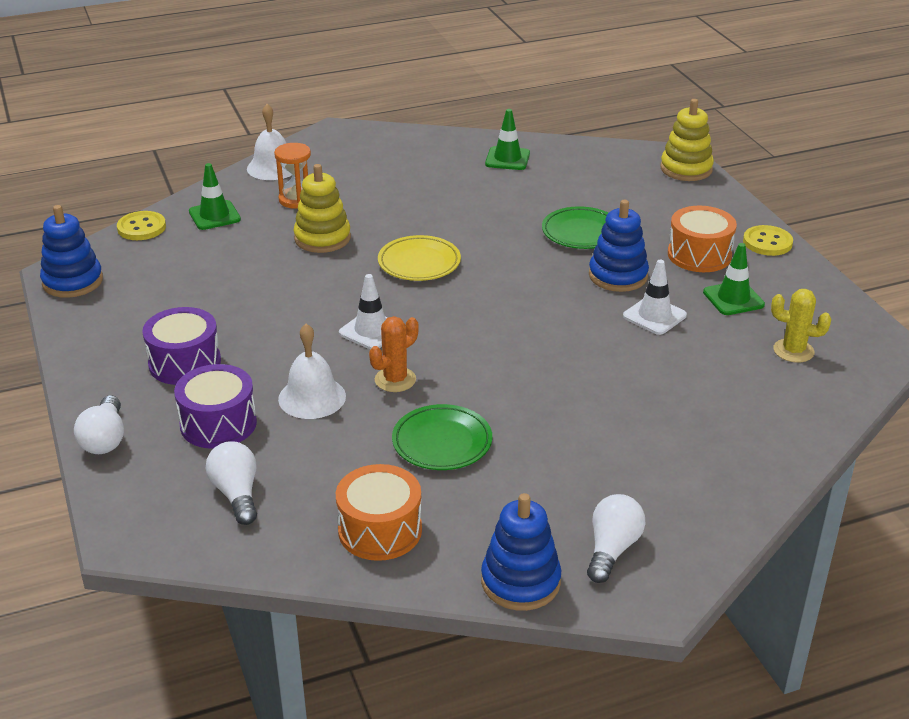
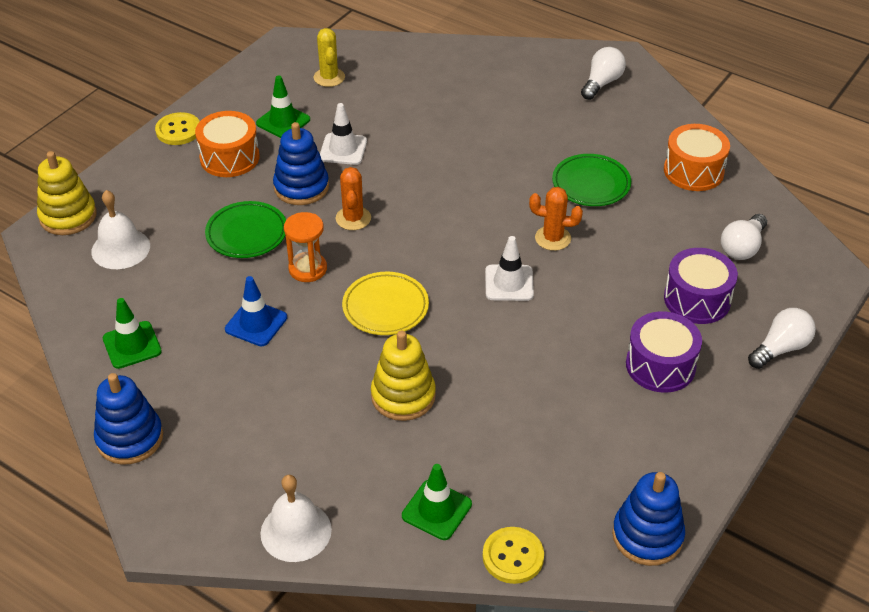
camera: 125 degrees left, 10 degrees up
(296, 200) = (349, 462): orange hourglass -> orange hourglass (307, 269)
(312, 397) = (617, 269): white bell -> white bell (120, 248)
(471, 207) = (256, 323): none -> blue traffic cone
(520, 581) = (664, 103): blue stacking toy -> blue stacking toy (130, 438)
(545, 286) = (353, 218): none -> orange cactus
(612, 549) = (602, 83): white light bulb -> white light bulb turned 135 degrees clockwise

